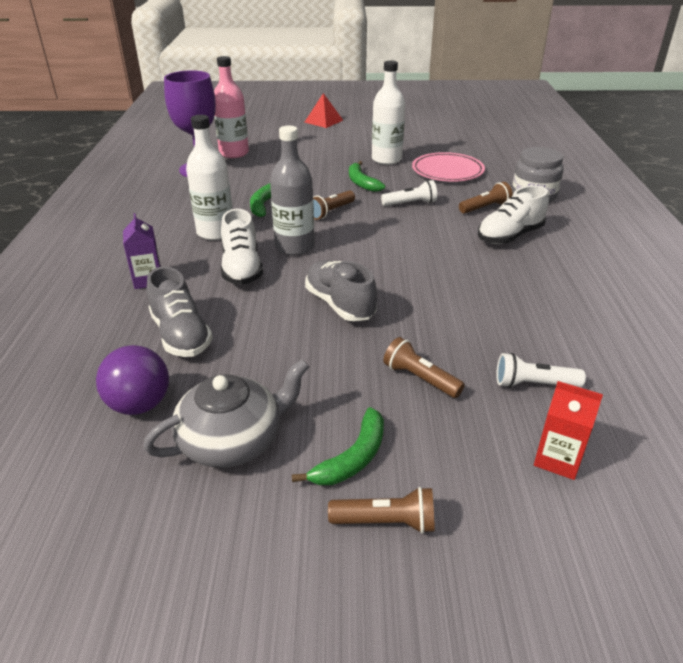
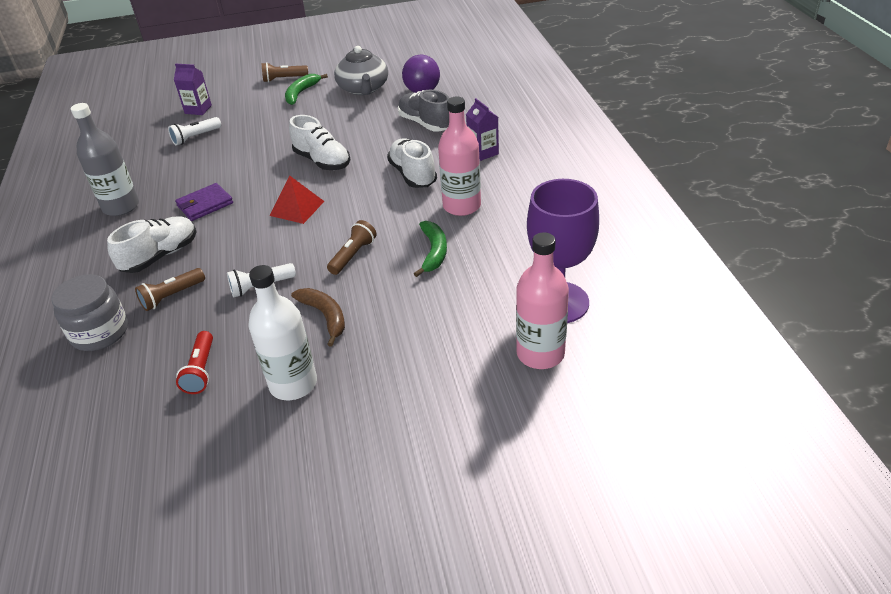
camera: 170 degrees right, 5 degrees up
(215, 232) = (462, 206): white bottle -> pink bottle
(233, 440) = (363, 88): grey teapot -> grey teapot turned 60 degrees counterclockwise
(294, 247) = (376, 204): grey bottle -> grey bottle (121, 207)
(323, 121) = (436, 519): red pyramid -> red pyramid (297, 208)
(340, 304) = (322, 161): grey shoe -> white shoe
(361, 182) = (325, 316): green banana -> brown banana
(420, 379) = (265, 128): brown flashlight -> none
(447, 171) = (201, 370): pink plate -> red flashlight
(481, 276) = (205, 204): none -> purple wallet
(533, 384) = (196, 137): white flashlight -> white flashlight turned 150 degrees clockwise
(557, 459) = (198, 109): red carton -> purple carton

